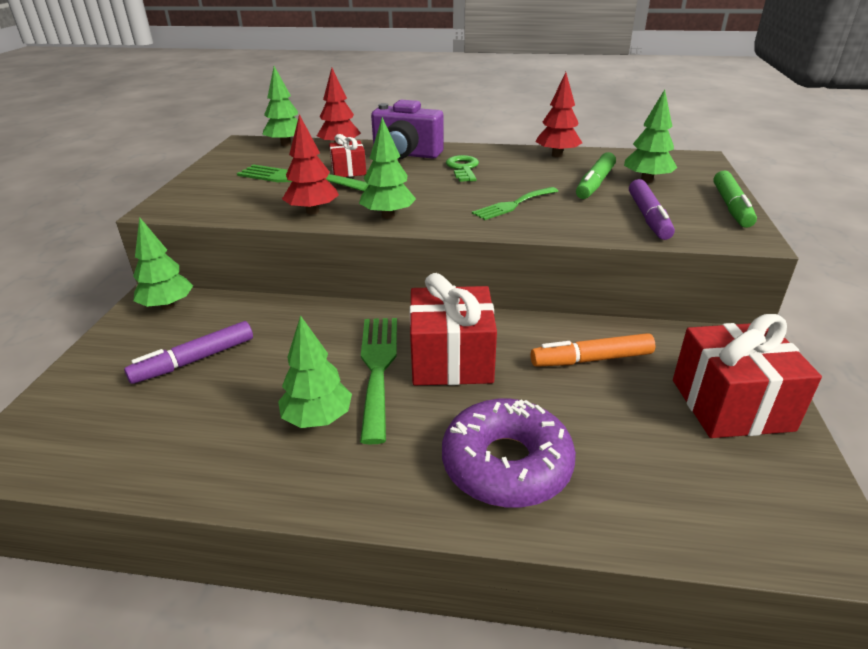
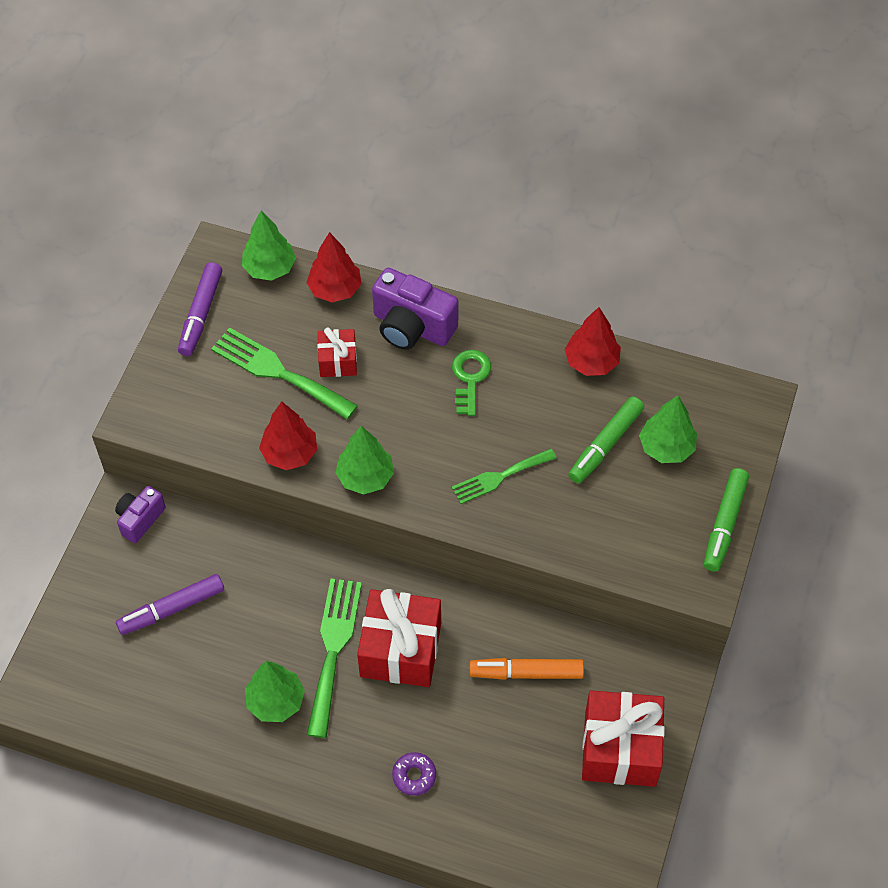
camera: 10 degrees right, 25 degrees up
(167, 306) = (140, 519): green tree -> purple camera
(506, 464) = (414, 776): purple donut -> purple donut, size x0.44
(648, 217) = (627, 529): purple marker -> purple marker (201, 314)

